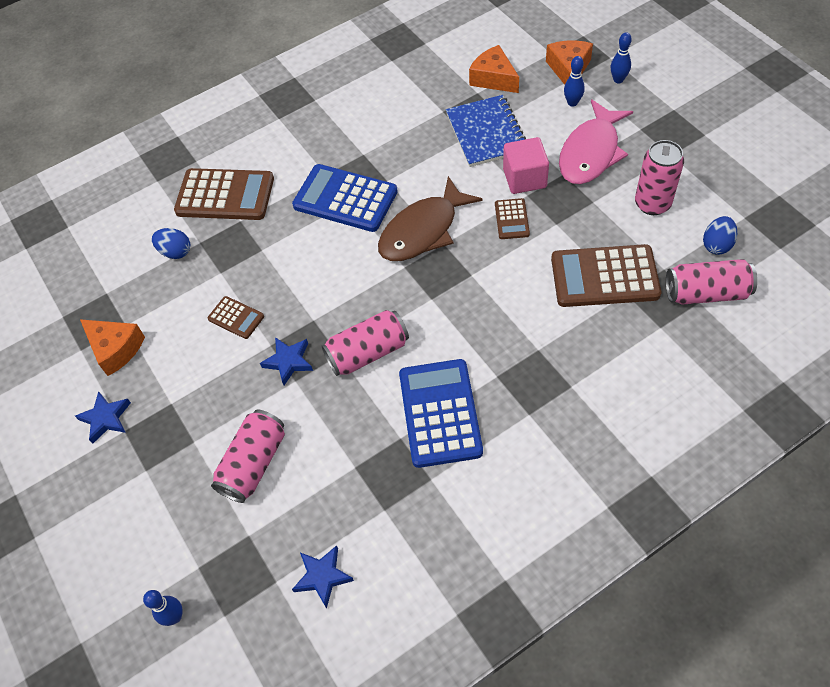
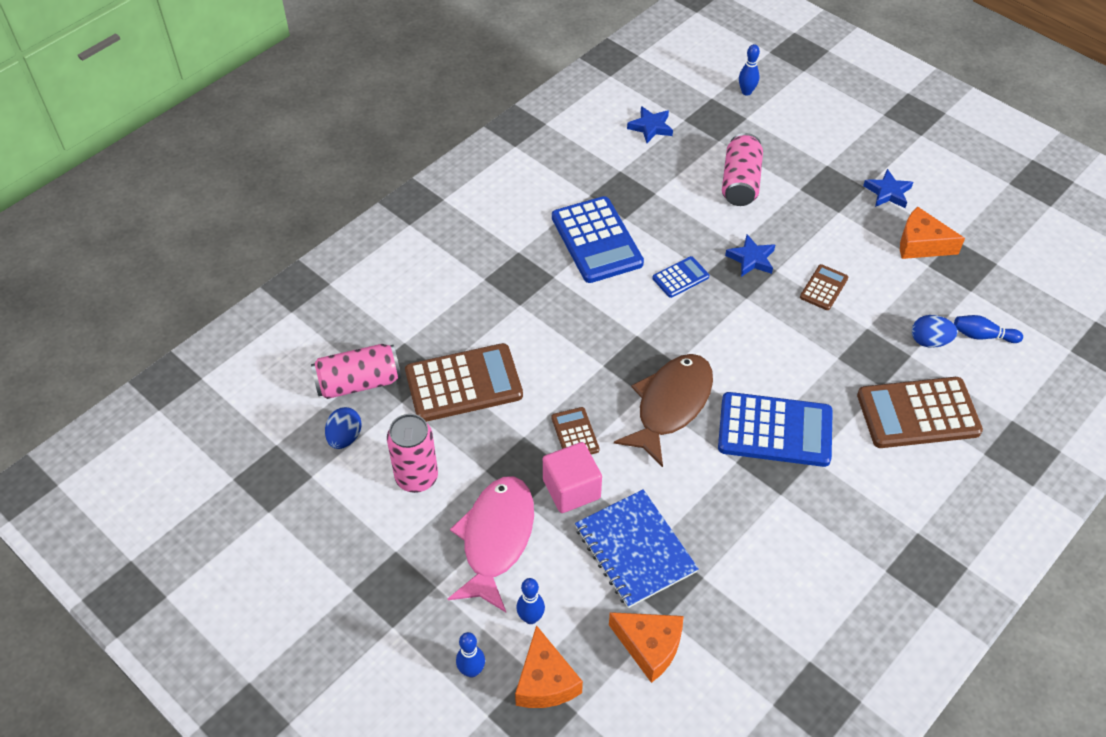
camera: 160 degrees right, 5 degrees down
(128, 250) = (982, 336): none -> blue bowling pin
(236, 318) = (824, 288): brown calculator -> brown calculator turned 105 degrees clockwise
(367, 352) = (680, 277): pink can -> blue calculator

